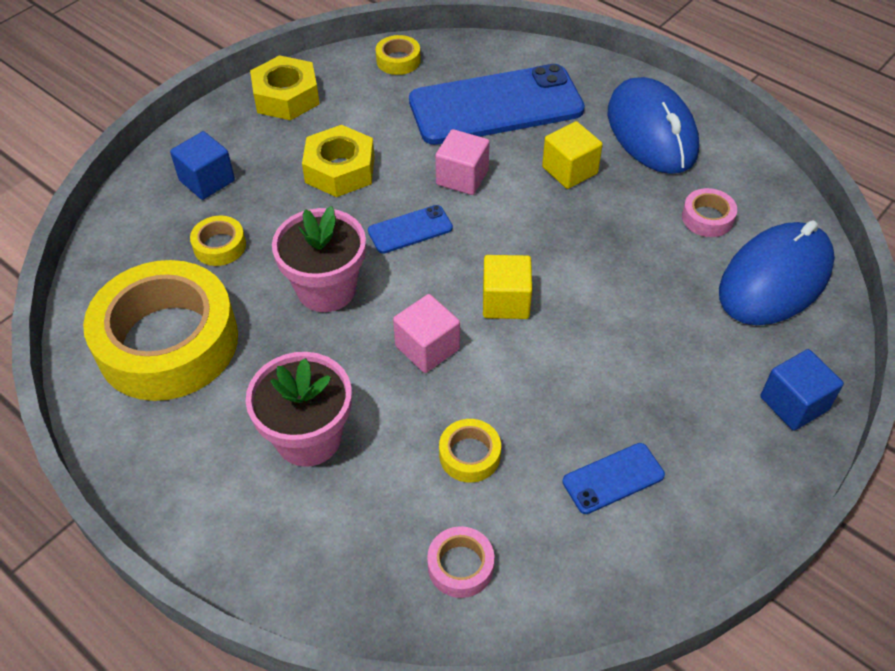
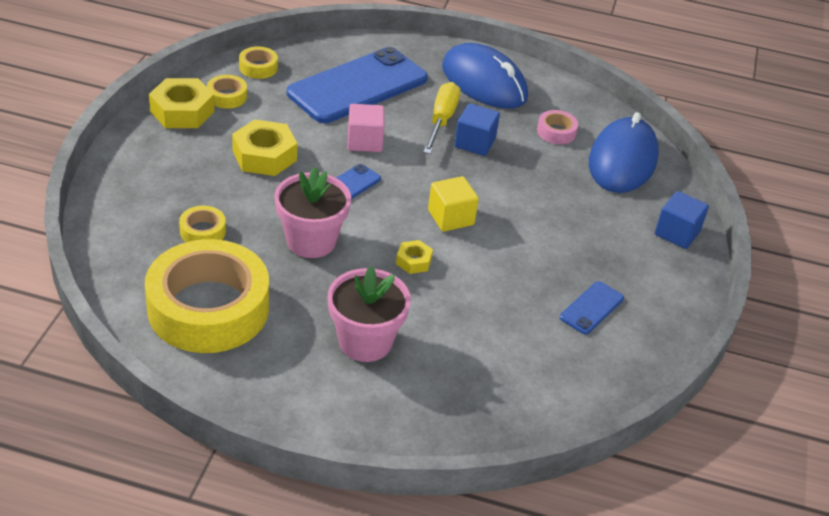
camera: 30 degrees left, 10 degrees down
(207, 180) = (157, 187): blue cube -> blue cube (475, 143)
(427, 347) = (413, 261): pink cube -> yellow nut
(460, 566) = (525, 388): pink tape -> none
(469, 455) = (488, 320): yellow tape -> yellow tape (227, 96)
(569, 170) = (441, 120): yellow cube -> yellow screwdriver

